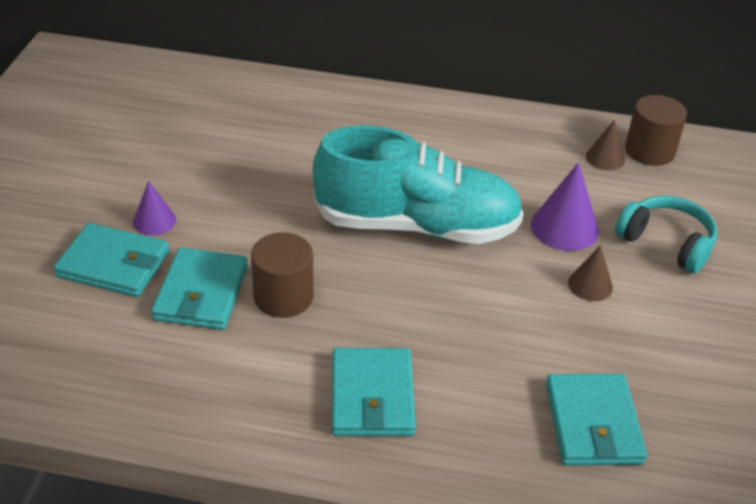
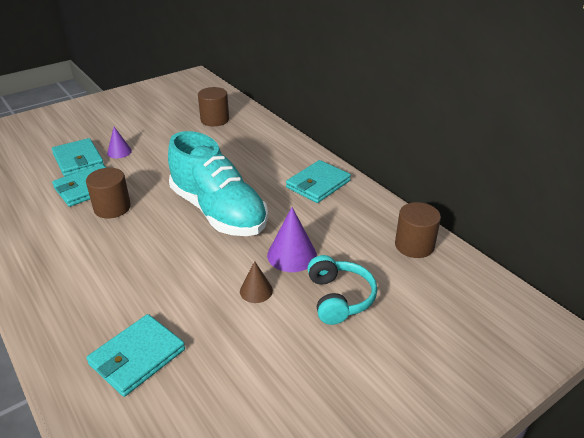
camera: 45 degrees right, 5 degrees down
(210, 109) = (214, 120): none -> brown cylinder
(372, 396) = (72, 271): turquoise wallet -> turquoise wallet (318, 184)
(605, 158) = (378, 234): brown cone -> none

